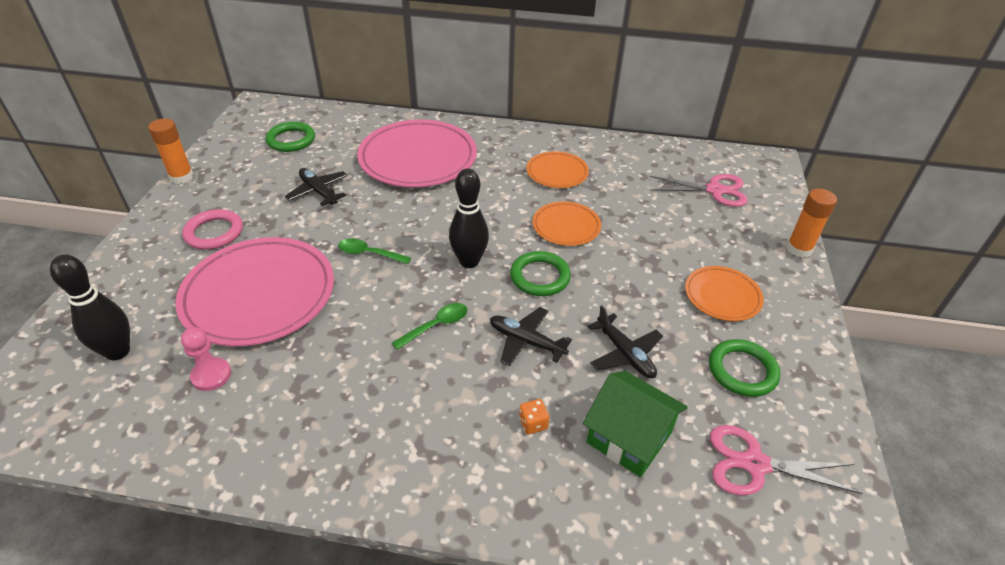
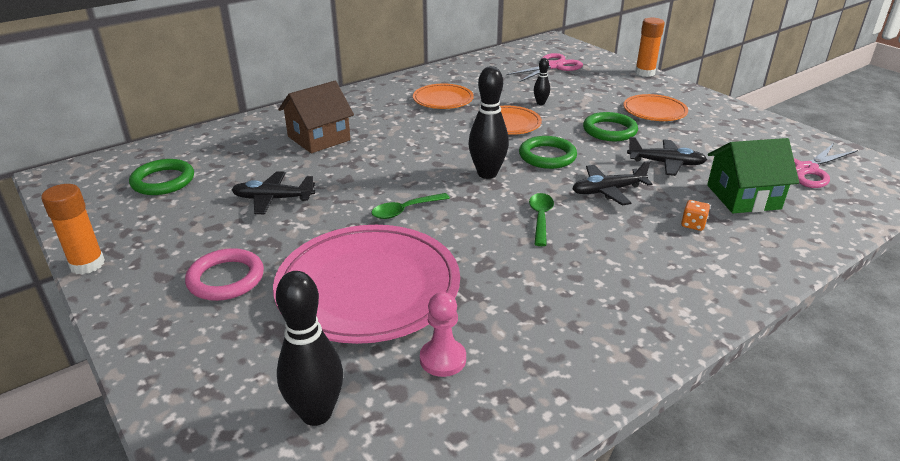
camera: 45 degrees left, 10 degrees down
(418, 158) = (319, 138): pink plate -> brown house
(629, 222) = (540, 103): none -> black bowling pin
(742, 370) = (726, 137): green ring -> green ring (609, 130)

